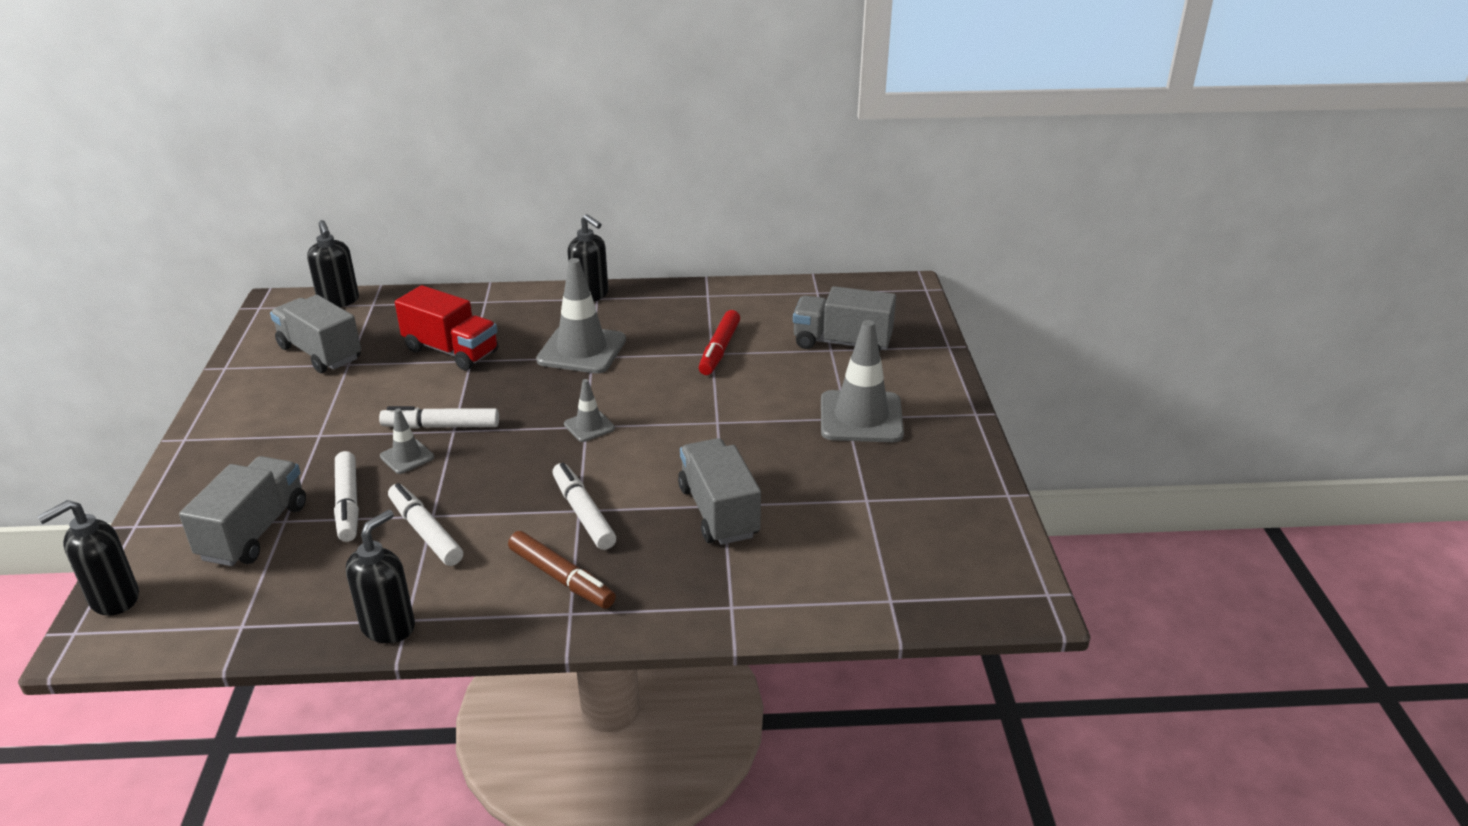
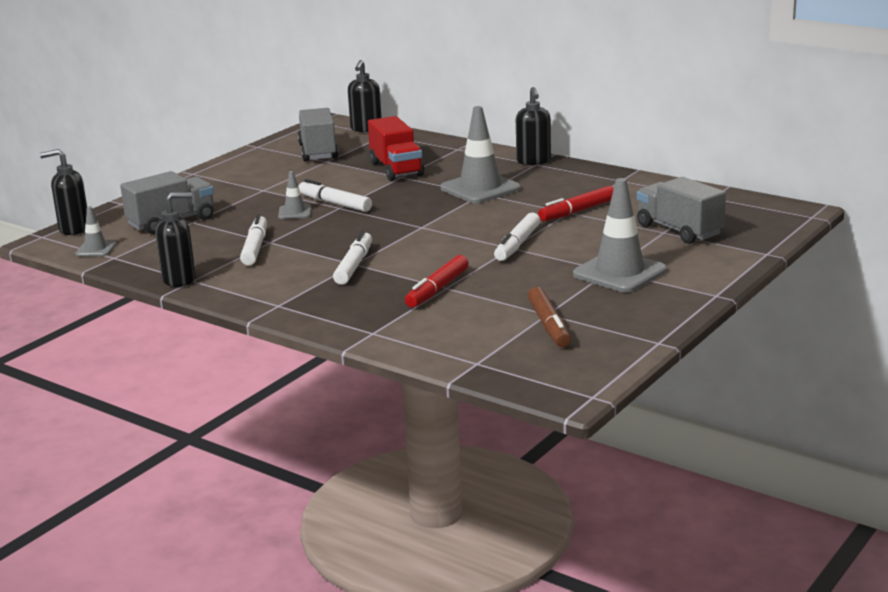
camera: 40 degrees right, 10 degrees down
(348, 504) = (233, 224): white marker -> white marker (517, 244)
(561, 578) = (296, 289): brown marker -> brown marker (549, 325)
(589, 426) = (423, 227): grey traffic cone -> grey traffic cone (95, 249)
(718, 512) = (437, 289): grey truck -> red marker

